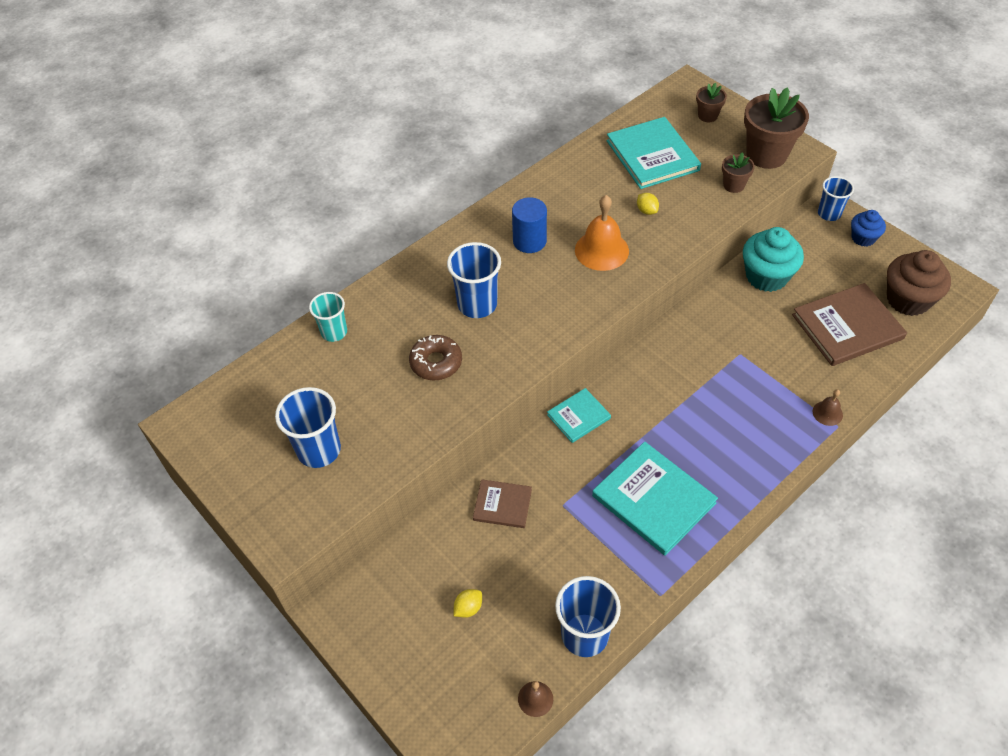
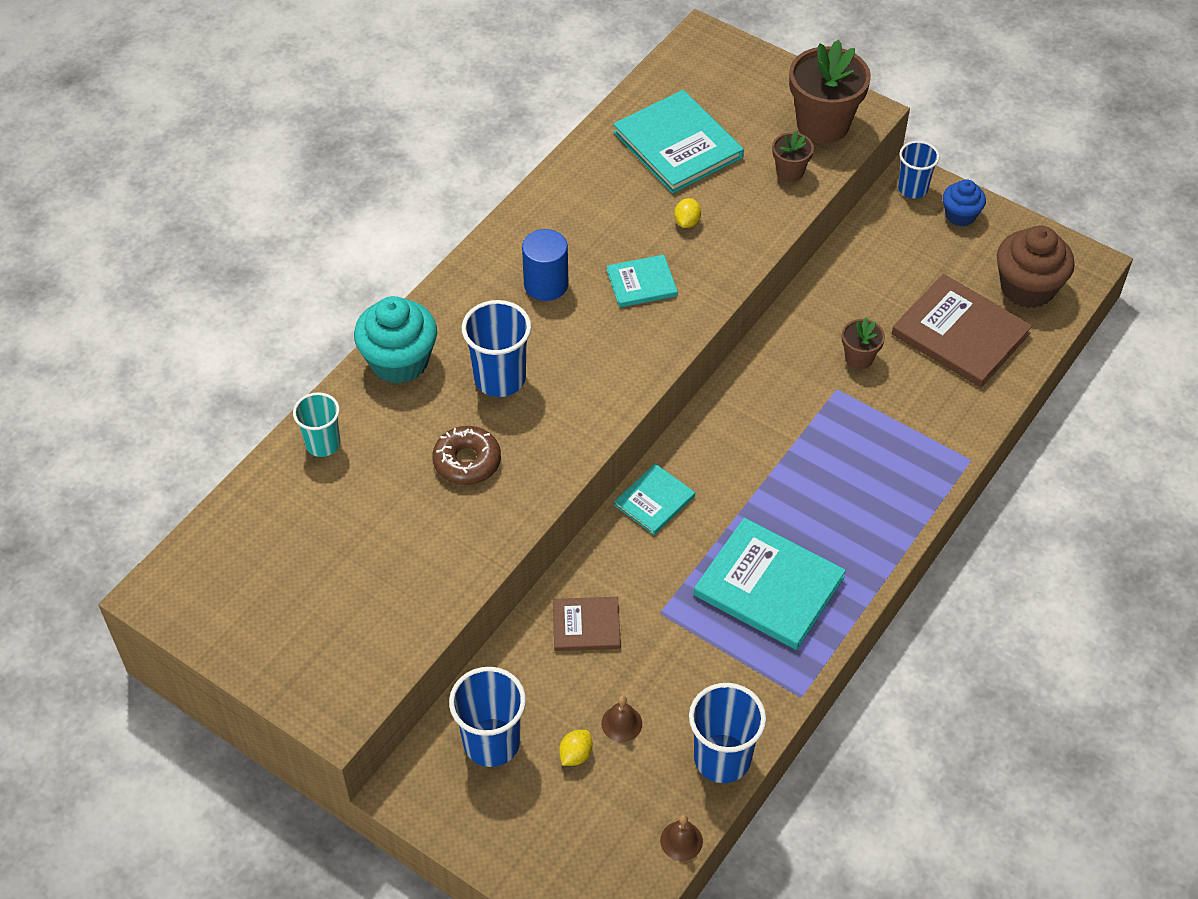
camera: 15 degrees left, 0 degrees up
(319, 450) = (349, 596): blue cup -> blue cup (491, 742)
(601, 250) = (641, 283): orange bell -> turquoise book
(646, 211) = (687, 222): yellow lemon -> yellow lemon turned 60 degrees clockwise
(707, 116) = (737, 79): brown flower pot -> brown flower pot (859, 358)
(766, 276) = (850, 283): turquoise cupcake -> turquoise cupcake (399, 361)
(827, 413) = (955, 446): brown bell -> brown bell (621, 723)
(847, 327) = (960, 334): brown book -> brown book turned 75 degrees clockwise

